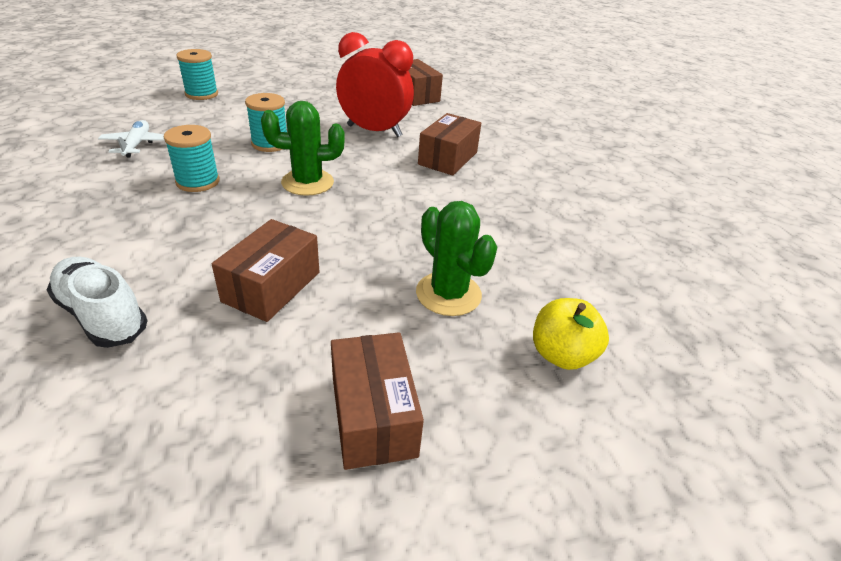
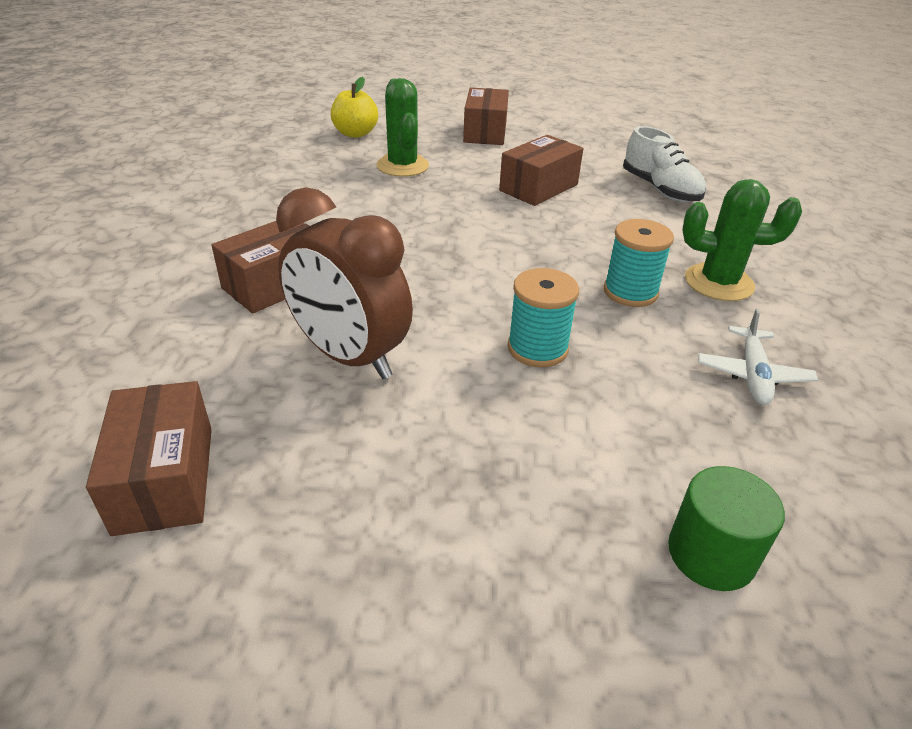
camera: 160 degrees left, 0 degrees up
(201, 94) = (711, 554): turquoise spool -> green cylinder
(307, 182) = (491, 272): green cactus -> green cactus (718, 283)
(374, 131) = (349, 357): red clock -> brown clock

